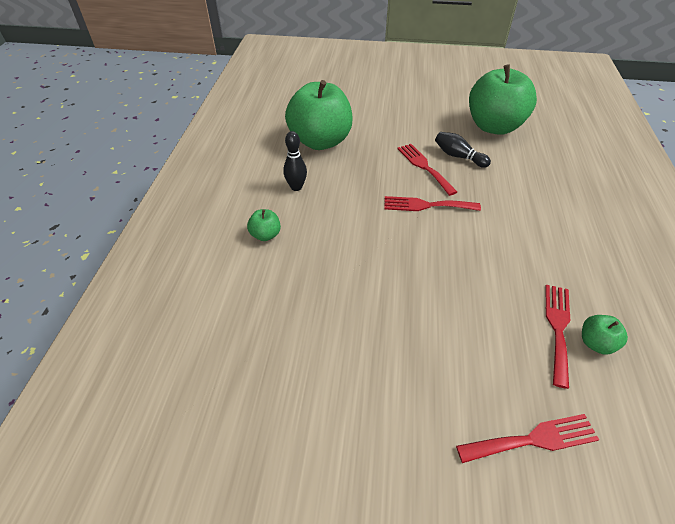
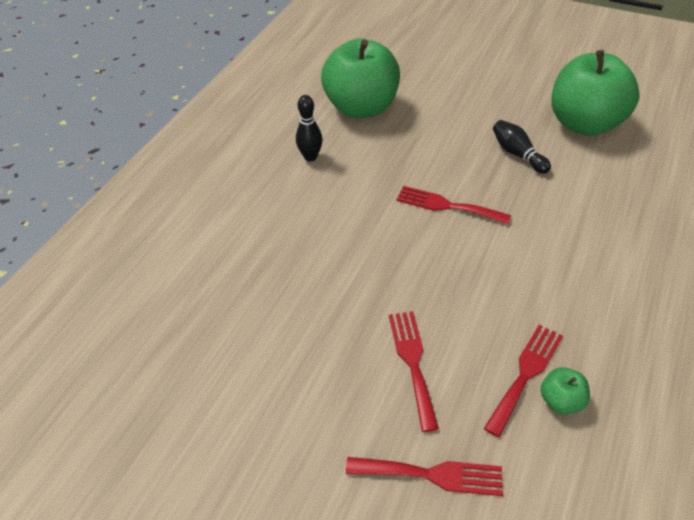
camera: 20 degrees right, 0 degrees up
(265, 235) = (255, 203): green apple -> none
(424, 166) = (468, 159): red fork -> red fork (413, 362)

